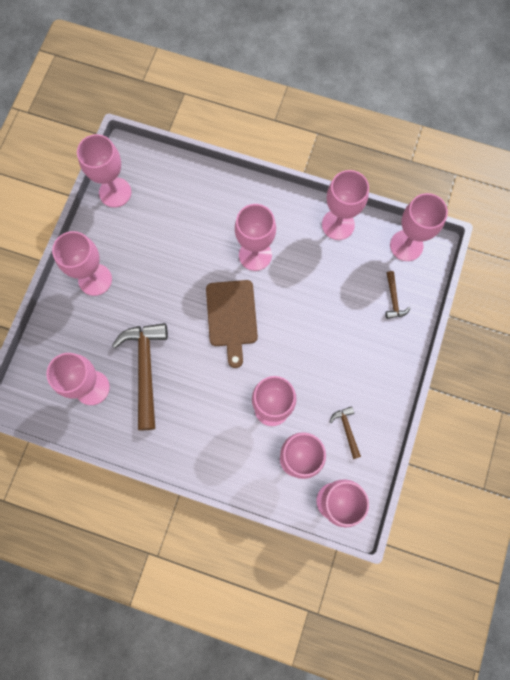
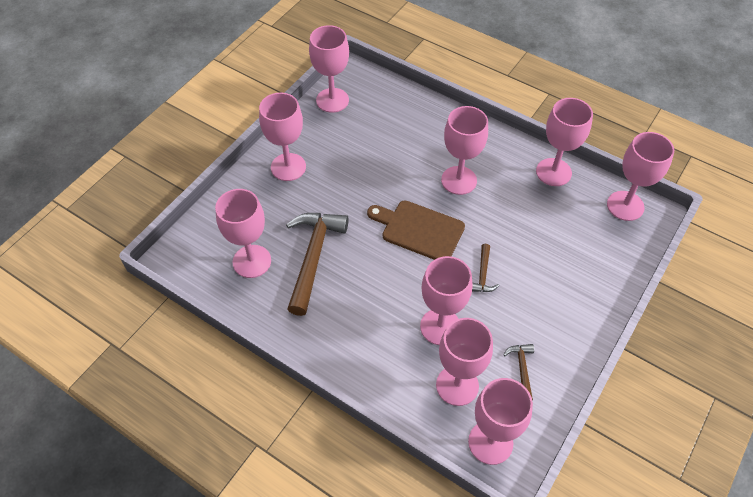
camera: 15 degrees right, 20 degrees down
(232, 317) = (419, 230): brown cutting board -> brown cutting board turned 105 degrees clockwise
(393, 299) = (601, 252): brown hammer -> brown hammer (483, 274)

